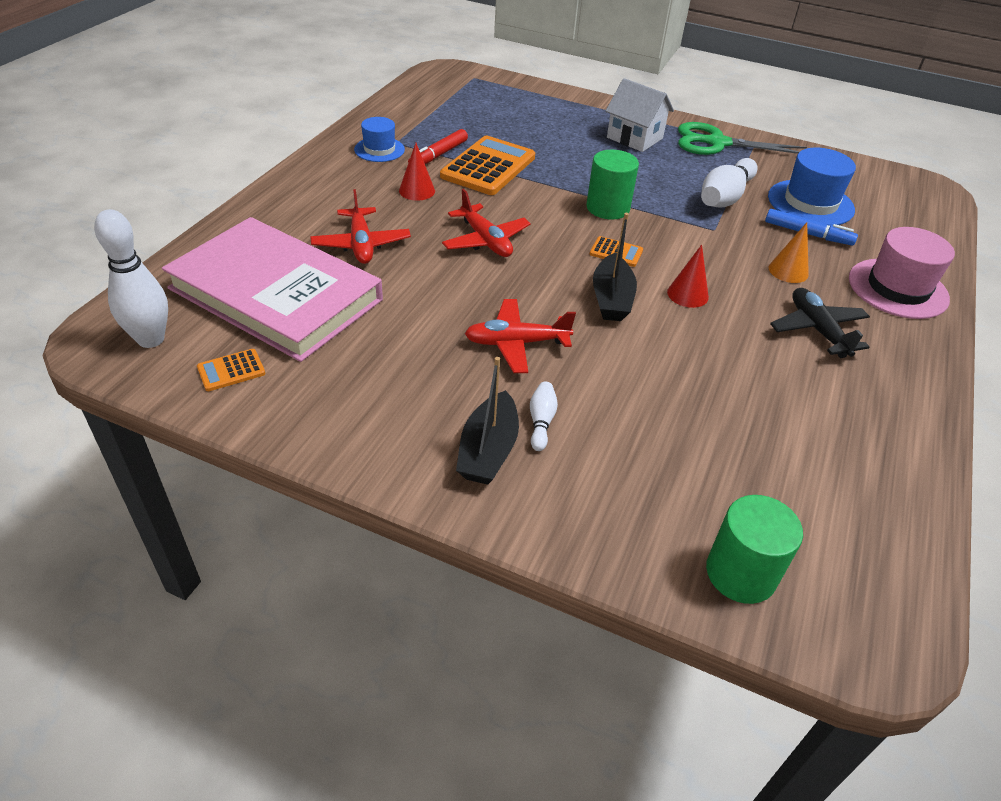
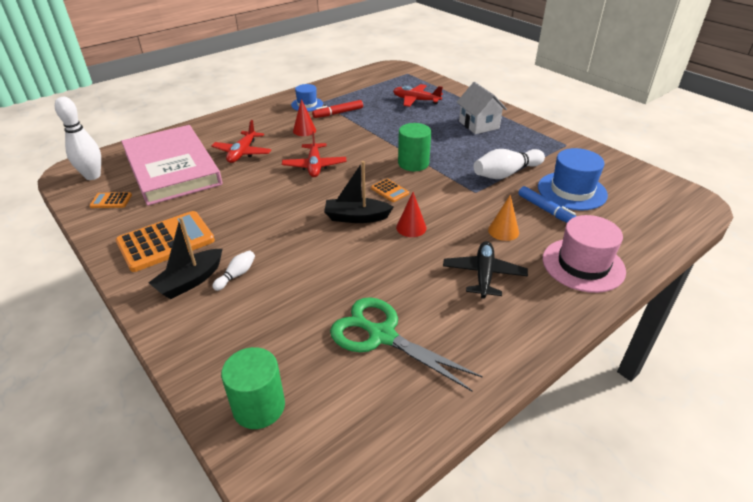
camera: 30 degrees right, 5 degrees down
(488, 167) = (361, 125): orange calculator -> orange calculator (166, 241)
(516, 343) = (270, 227): red plane -> red plane (416, 100)
(611, 299) = (356, 217): black boat -> black boat turned 60 degrees clockwise
(717, 143) = (538, 138): green scissors -> green scissors (382, 336)

